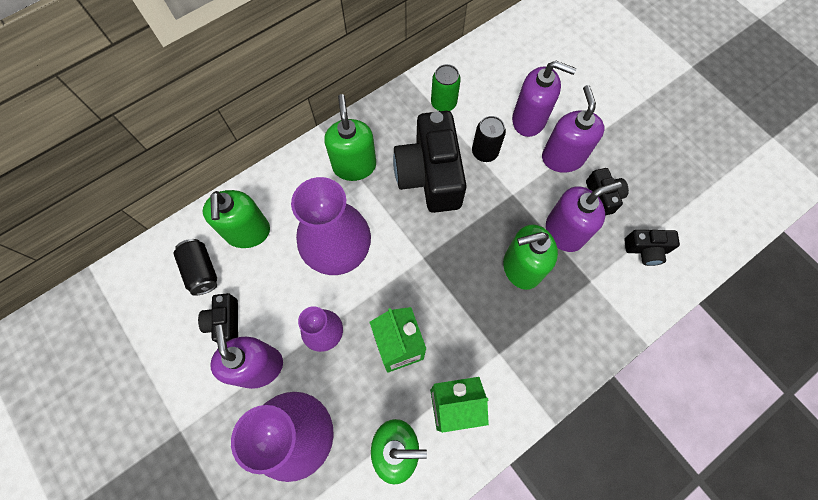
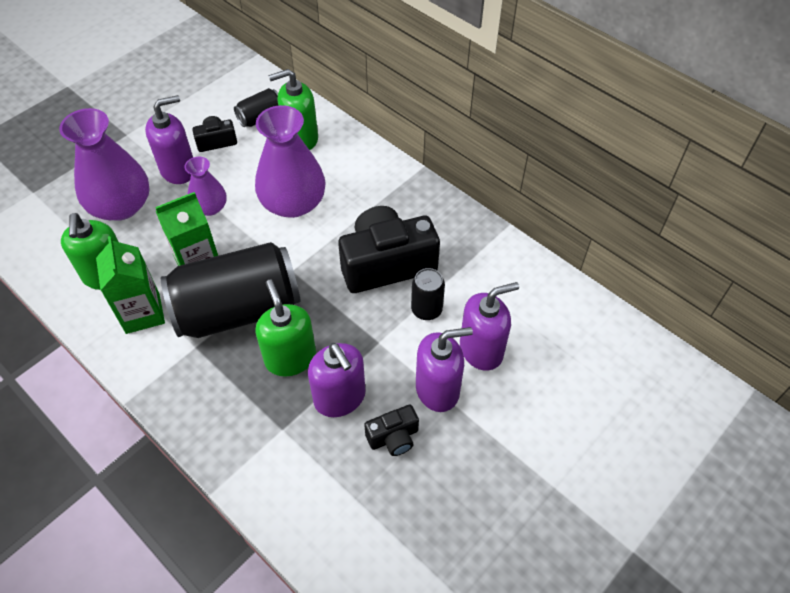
camera: 80 degrees right, 15 degrees down
(354, 165) = (384, 201): green soap dispenser -> none
(443, 103) = (480, 264): green can -> none
(462, 310) = (238, 310): none -> black can
(529, 120) = (481, 350): purple soap dispenser -> purple soap dispenser turned 120 degrees counterclockwise
(646, 250) = (329, 490): black camera -> none

